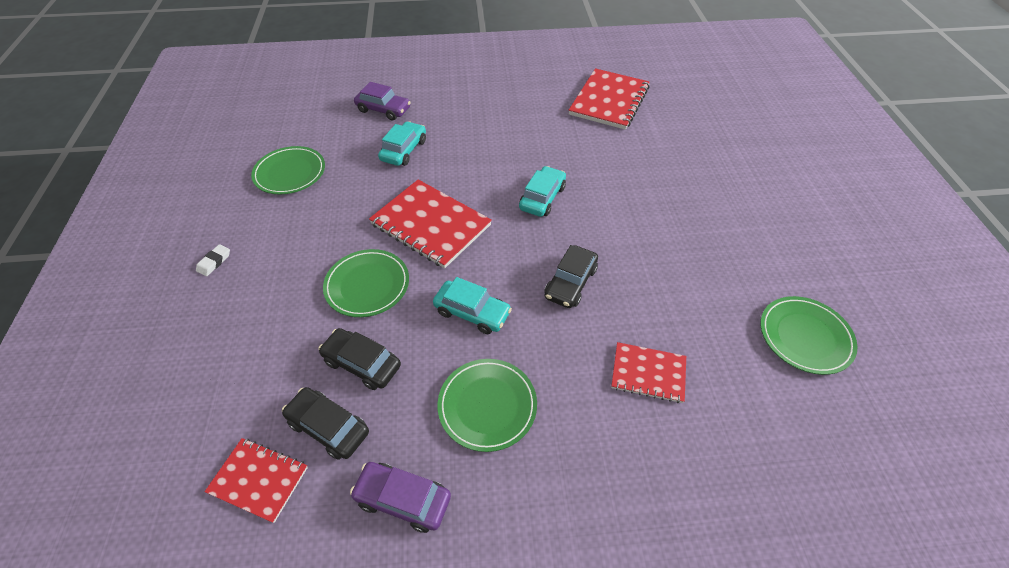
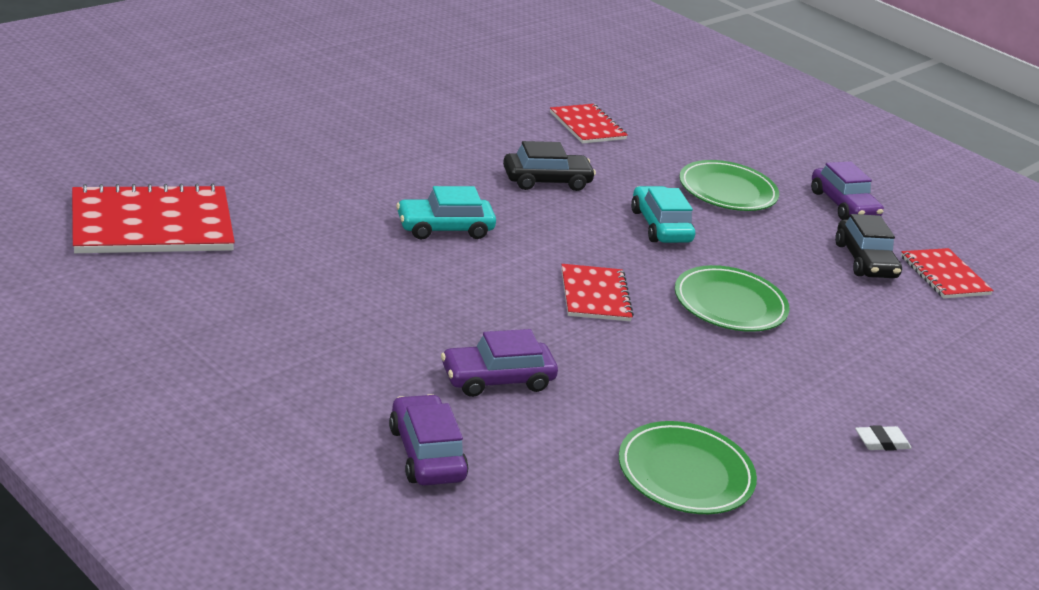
camera: 135 degrees left, 20 degrees down
(362, 364) = (798, 268): black car -> none
(404, 150) = (497, 379): turquoise car -> purple car
(430, 225) = (595, 295): red notebook -> red notebook, size x0.58
(805, 337) = (449, 65): green plate -> none

